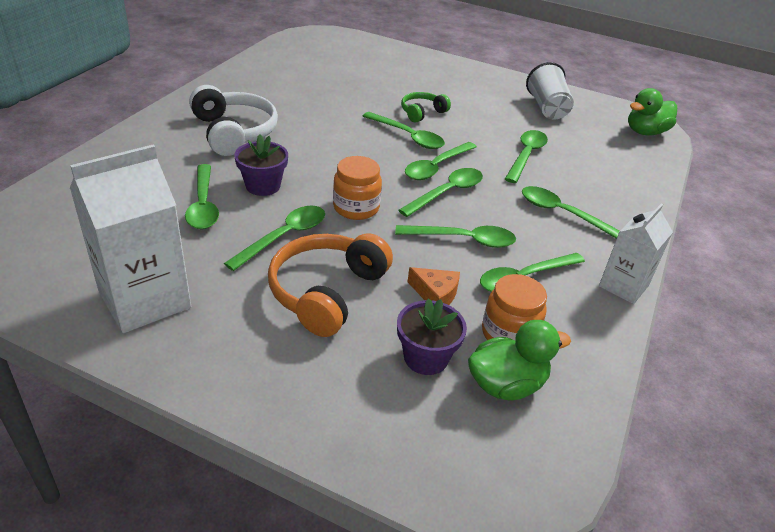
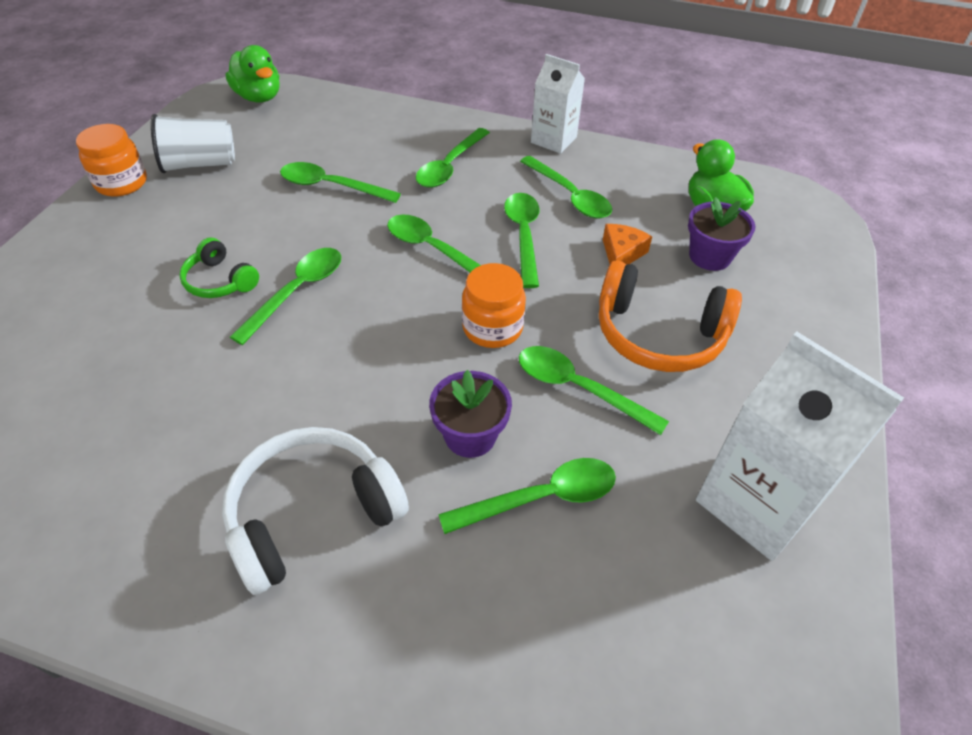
camera: 95 degrees left, 10 degrees up
(436, 167) = (375, 261): green spoon -> none
(508, 334) = (651, 207): orange jar -> orange jar (121, 183)

